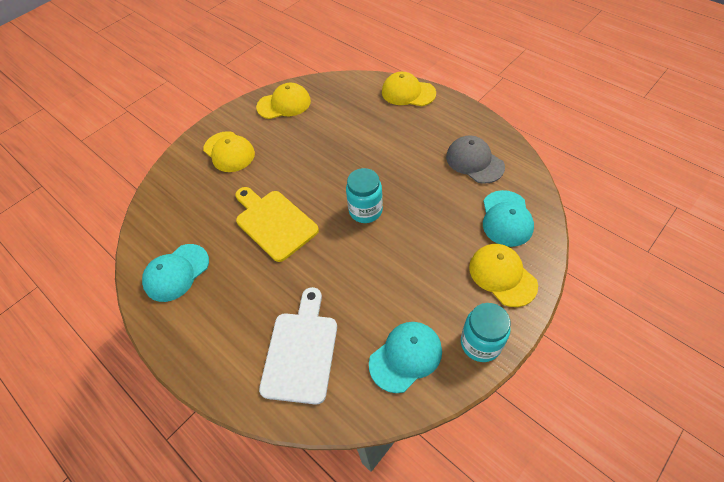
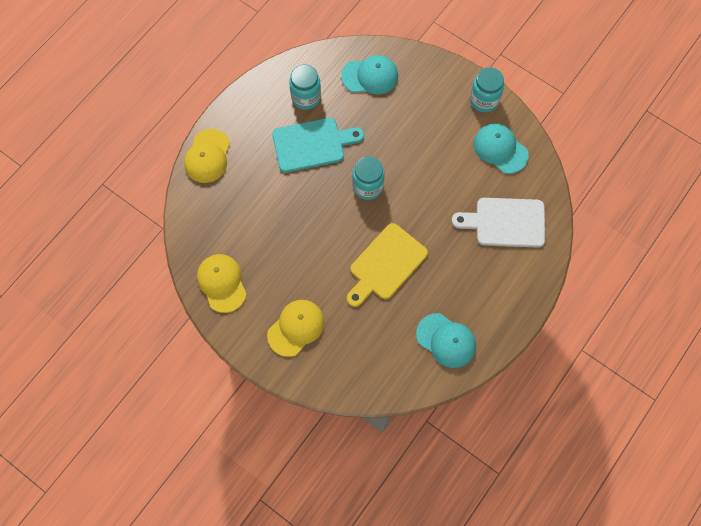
camera: 100 degrees left, 15 degrees up
(418, 166) = (312, 144): none -> turquoise cutting board
(474, 161) = (306, 97): grey cap -> turquoise jar
(502, 275) = (426, 83): yellow cap -> none

